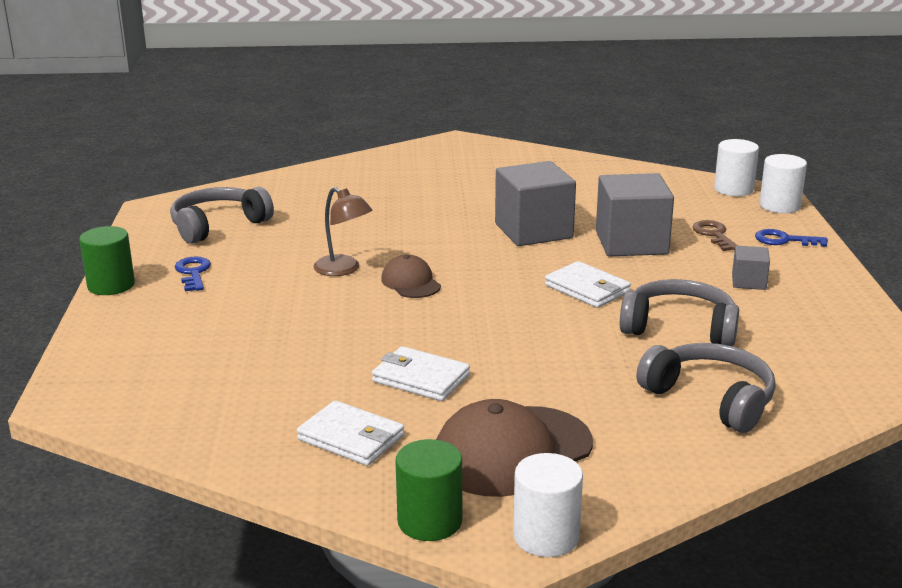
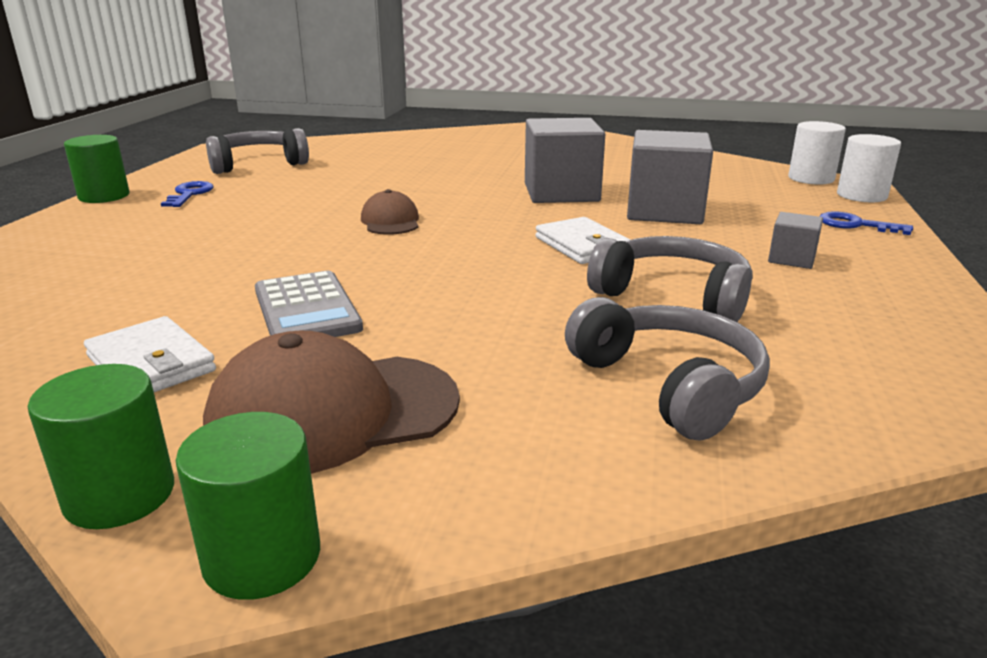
camera: 15 degrees right, 0 degrees up
(343, 269) = (334, 205): brown lamp -> none
(421, 378) = (306, 310): white wallet -> grey calculator
(546, 536) = (262, 557): white cylinder -> green cylinder
(714, 235) = (768, 213): brown key -> none

